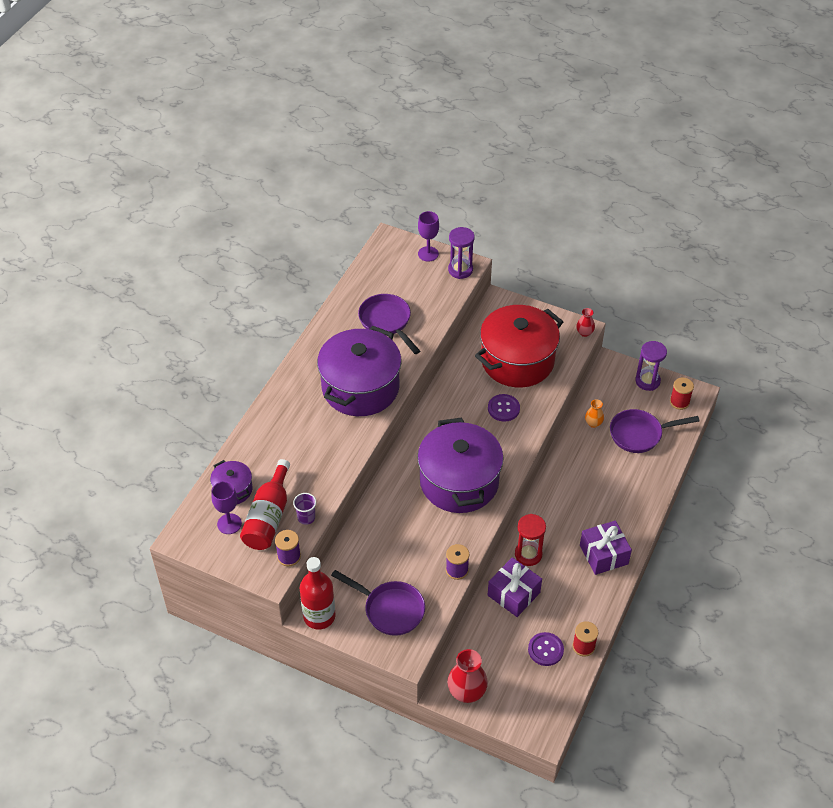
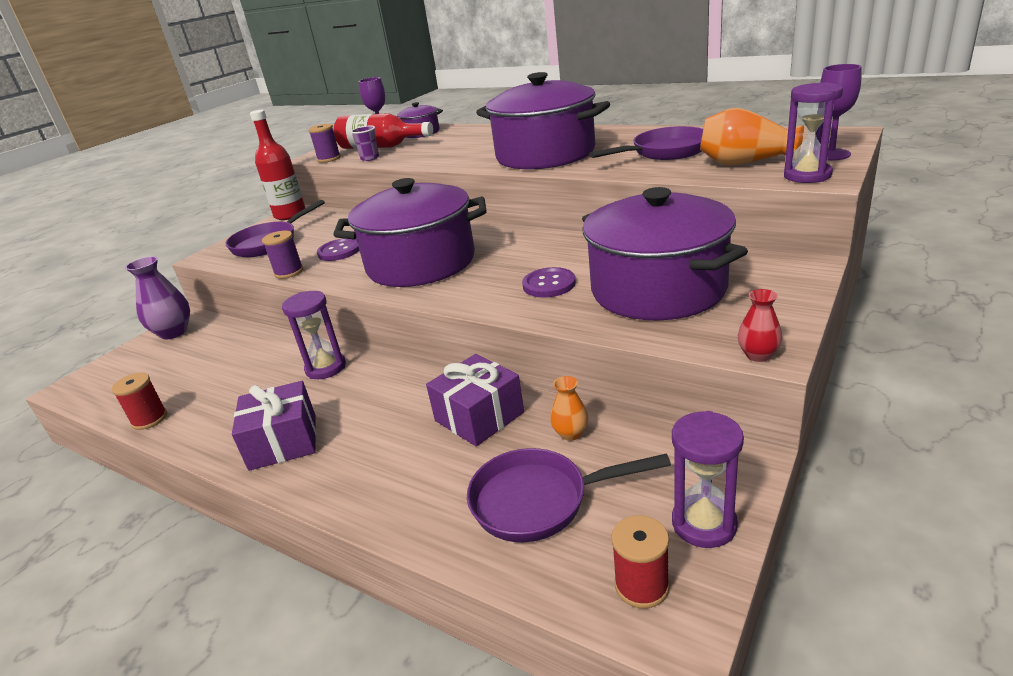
camera: 100 degrees right, 20 degrees down
(427, 289) = (744, 163): none -> orange vase
(466, 692) = (174, 332): red vase -> purple vase
(513, 594) = (273, 358): purple gift -> purple gift (479, 416)
(517, 361) = (658, 289): red pot -> purple pot
(528, 554) = (326, 368): red hourglass -> purple hourglass
(545, 650) = (174, 386): purple button -> purple button (339, 251)
(639, 434) = (539, 501): purple pan -> purple pan turned 90 degrees counterclockwise

